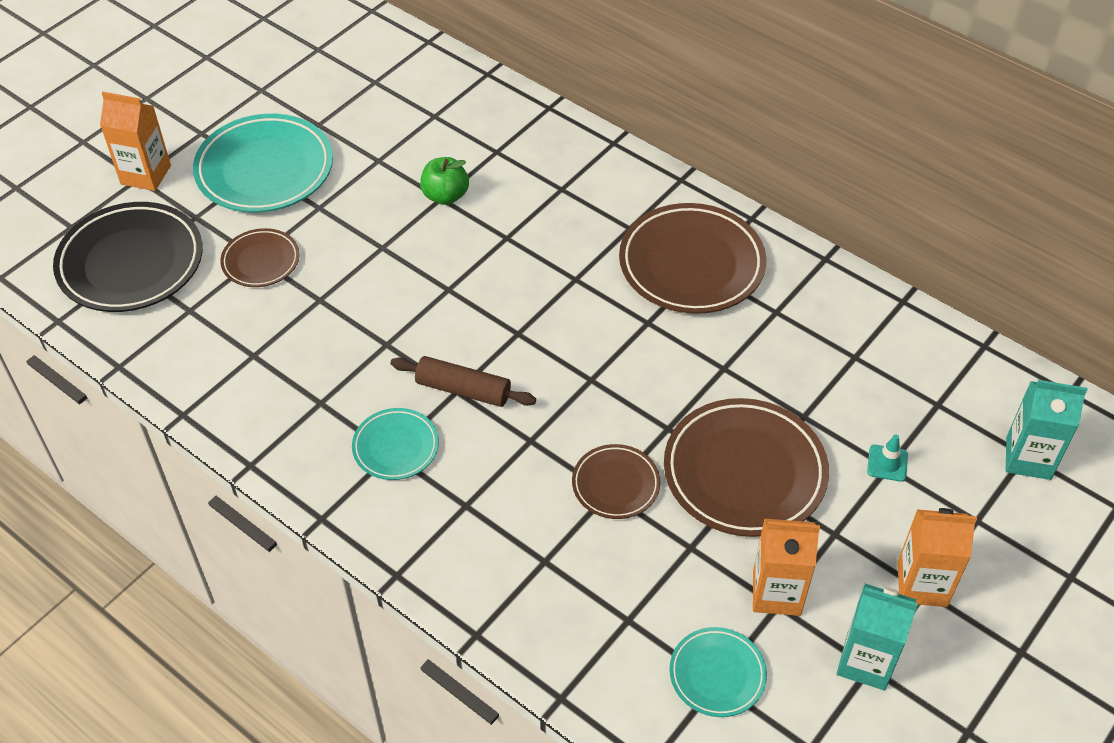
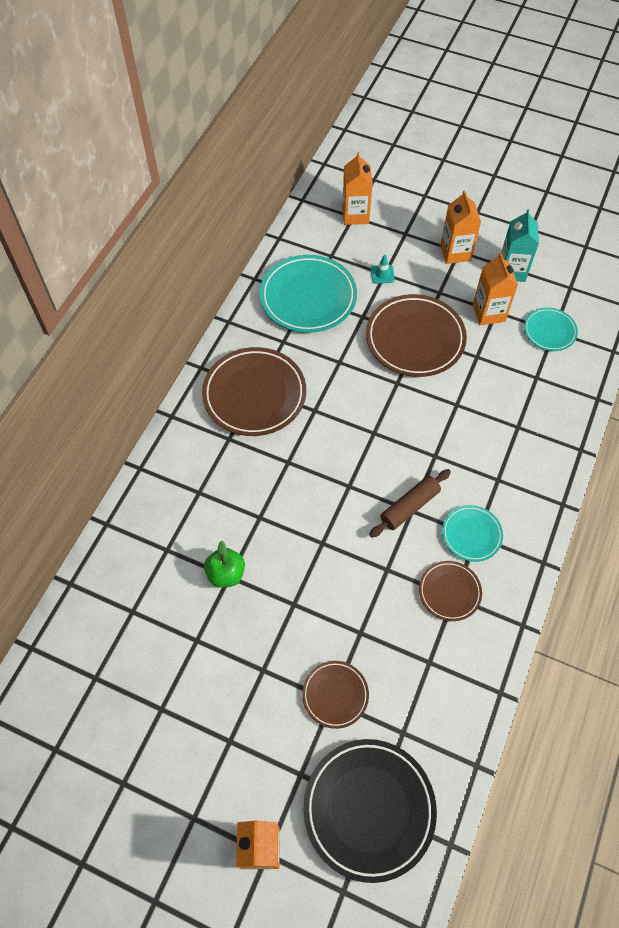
camera: 105 degrees left, 10 degrees up
(265, 169) = (229, 735): turquoise plate -> turquoise plate (308, 297)
(463, 390) = (409, 507): brown rolling pin -> brown rolling pin turned 45 degrees clockwise
(615, 484) = (449, 402): brown plate -> brown plate (449, 592)
(1028, 458) = (355, 215): turquoise carton -> orange carton

